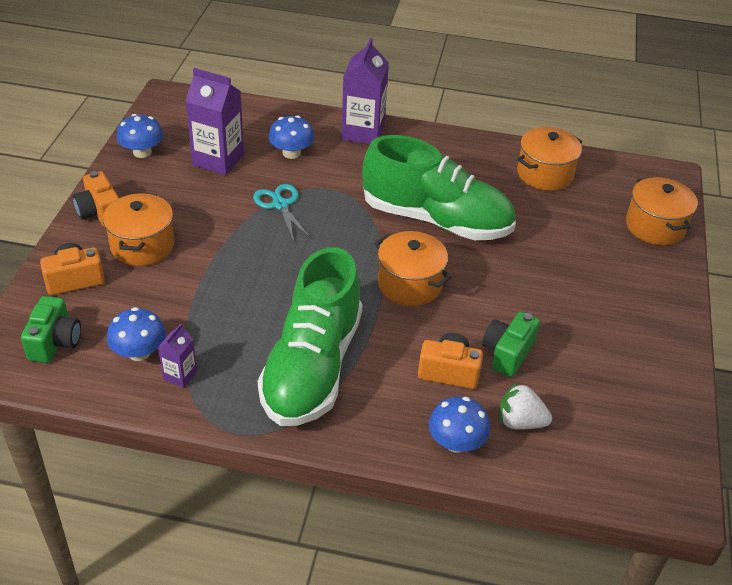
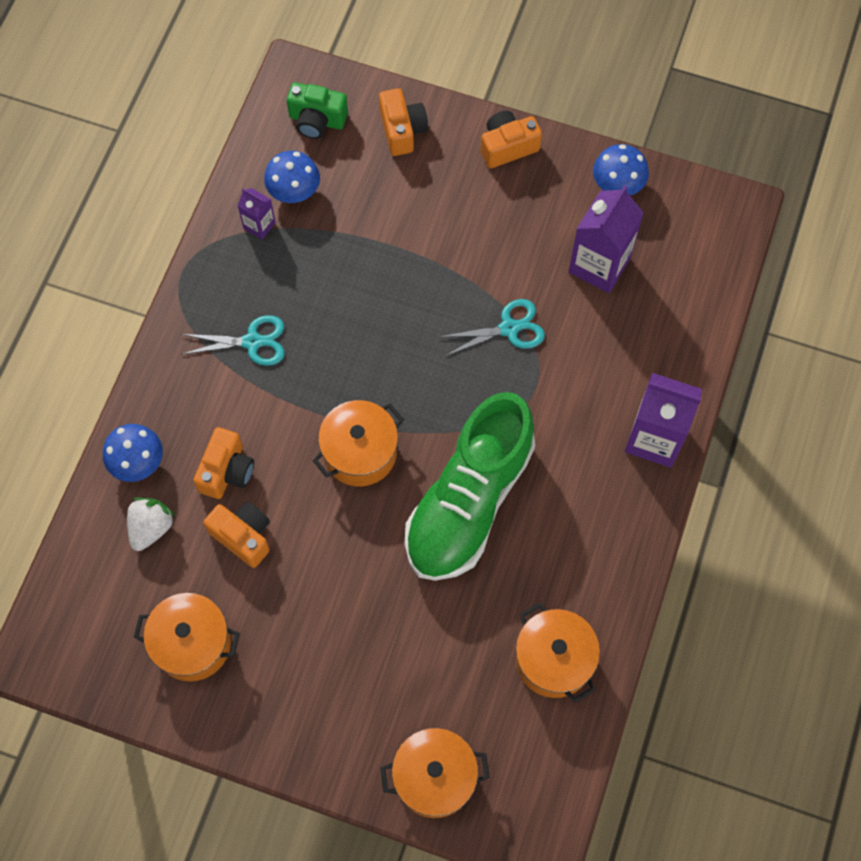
camera: 100 degrees right, 25 degrees up
(142, 245) = (449, 189): orange pot -> orange pot (193, 643)
(291, 153) = (611, 348): blue mushroom -> none
(312, 367) = (252, 342): green shoe -> turquoise scissors
(507, 353) = (243, 536): green camera -> orange camera

